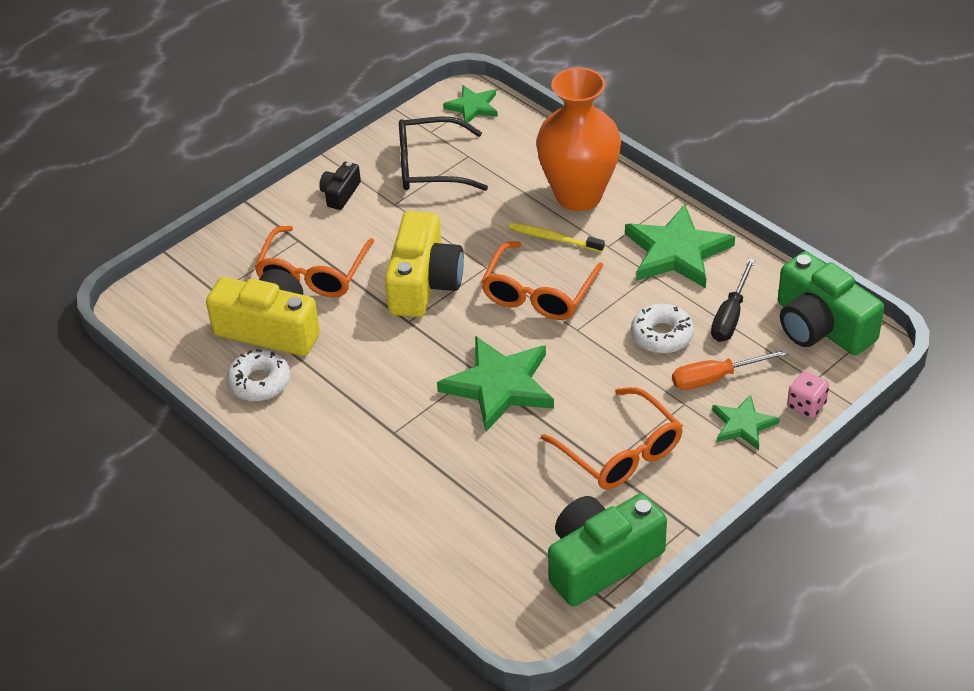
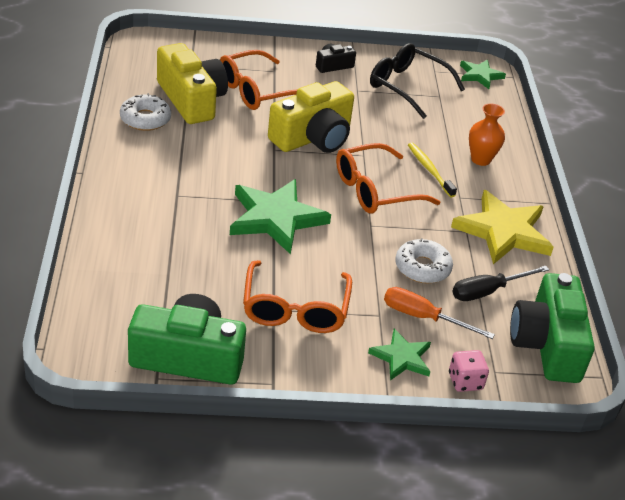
camera: 35 degrees right, 5 degrees down
(578, 195) = (480, 159): orange vase -> orange vase, size x0.49
(676, 252) = (503, 231): green star -> yellow star

